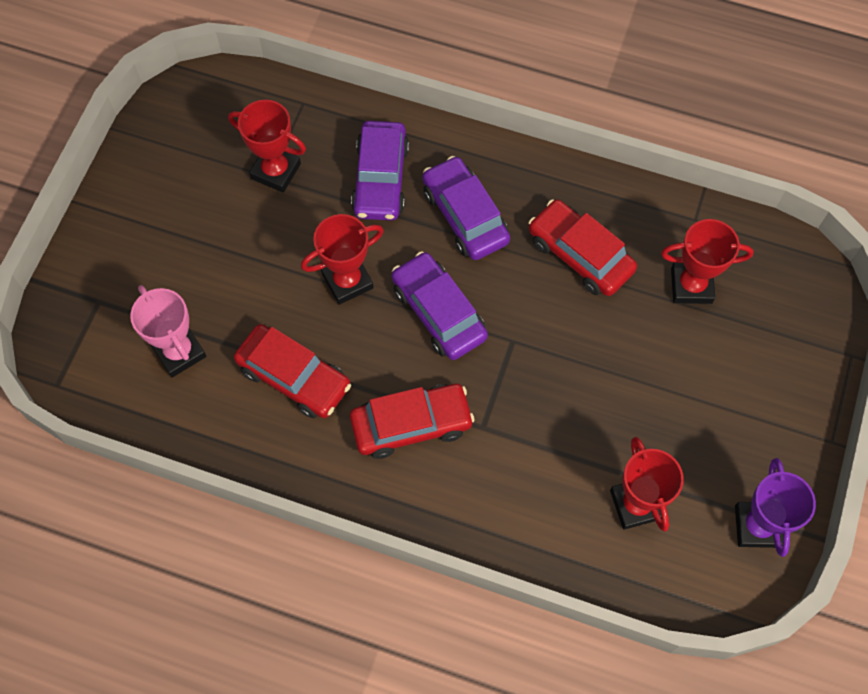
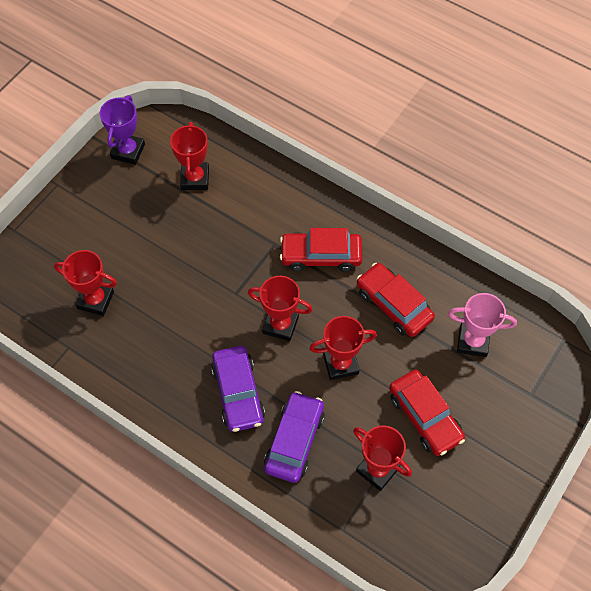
camera: 165 degrees left, 5 degrees down
(179, 352) = (473, 342): pink trophy -> pink trophy turned 60 degrees counterclockwise
(438, 312) = (280, 325): purple car -> red trophy
(580, 255) = (164, 341): red car -> red car (425, 417)

